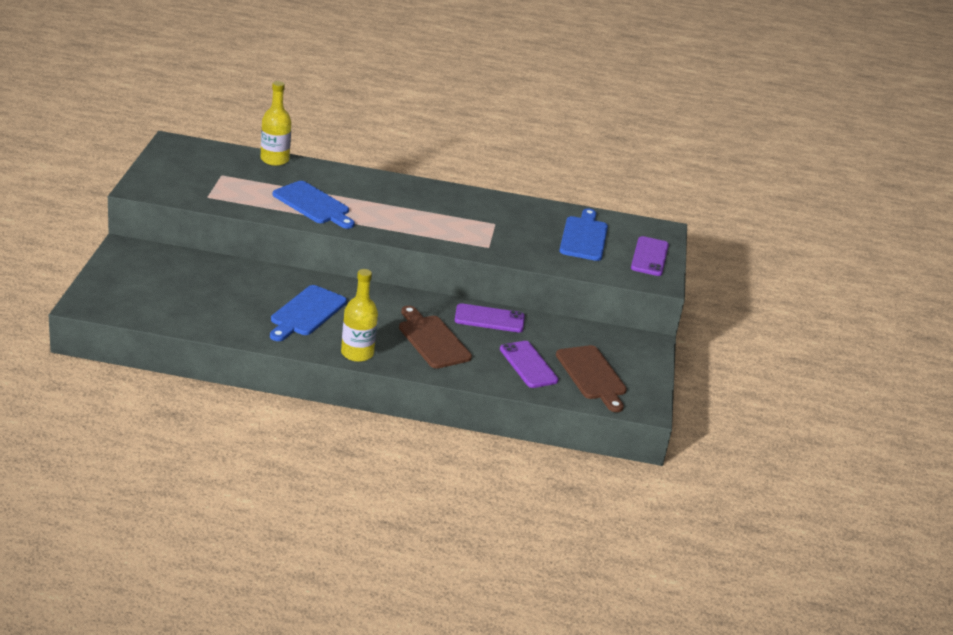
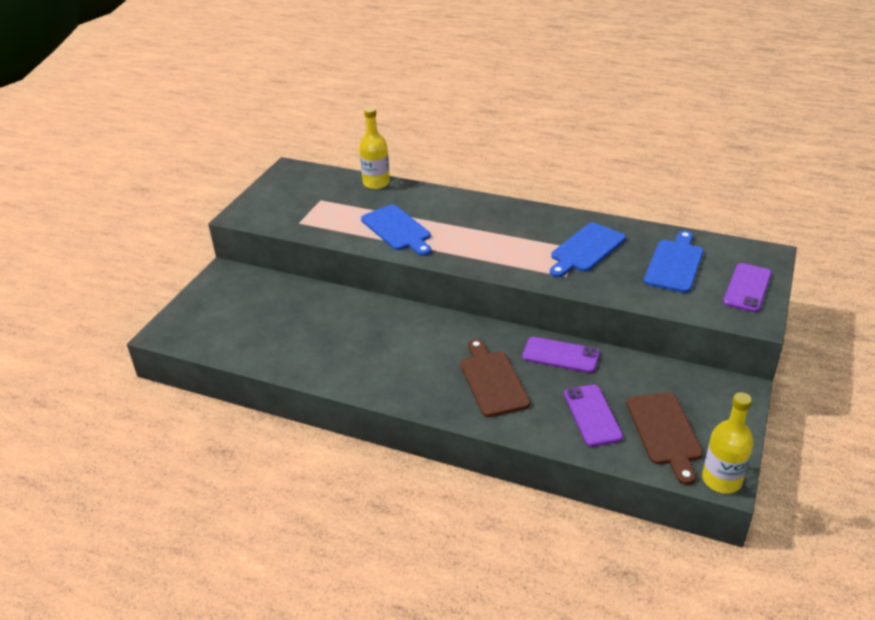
camera: 20 degrees right, 5 degrees up
(306, 313) = (370, 345): blue cutting board -> blue cutting board (586, 249)
(357, 353) = (408, 395): yellow bottle -> yellow bottle (721, 480)

